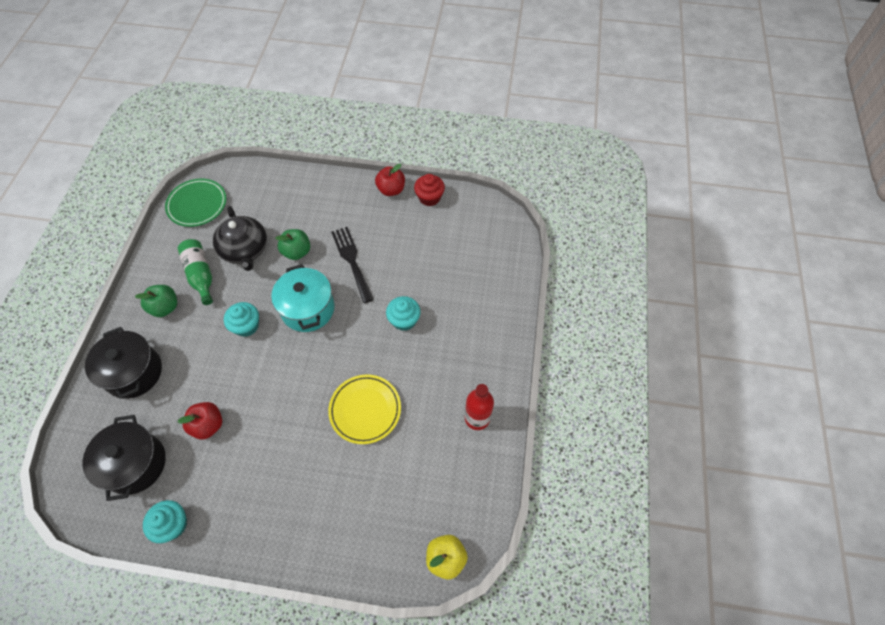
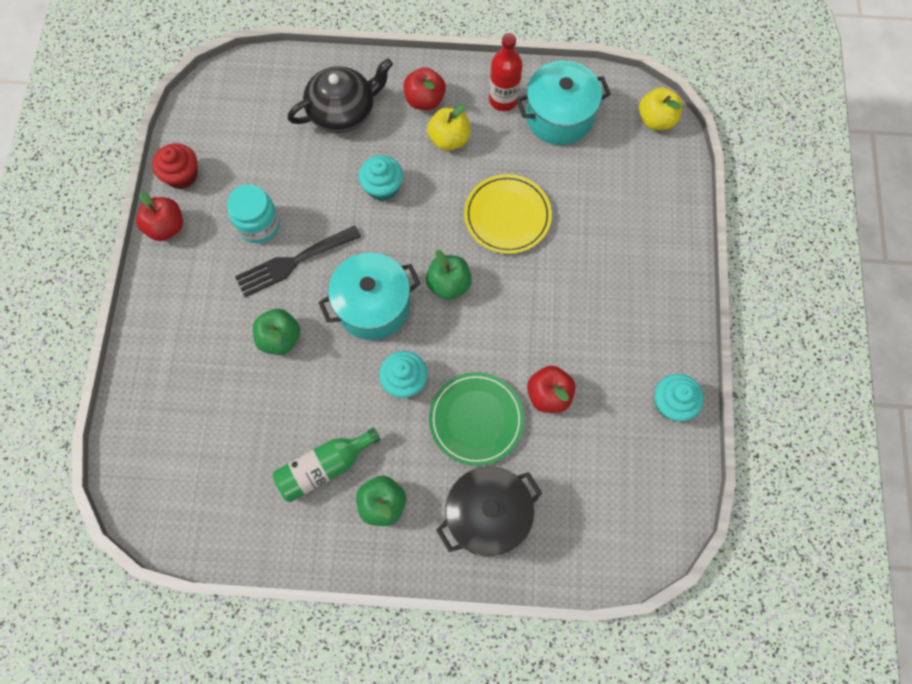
camera: 95 degrees left, 10 degrees up
(135, 464) = (610, 471): black pot -> none
(197, 205) = (190, 510): green plate -> green plate (476, 419)
(245, 250) = (277, 413): black teapot -> black teapot (343, 111)
(314, 361) = (449, 284): none -> green apple
(384, 241) = (258, 225): none -> turquoise jar
(442, 371) = (449, 139): none -> yellow apple
(456, 465) = (559, 116): none -> turquoise pot
(481, 355) = (425, 100): none -> red apple

